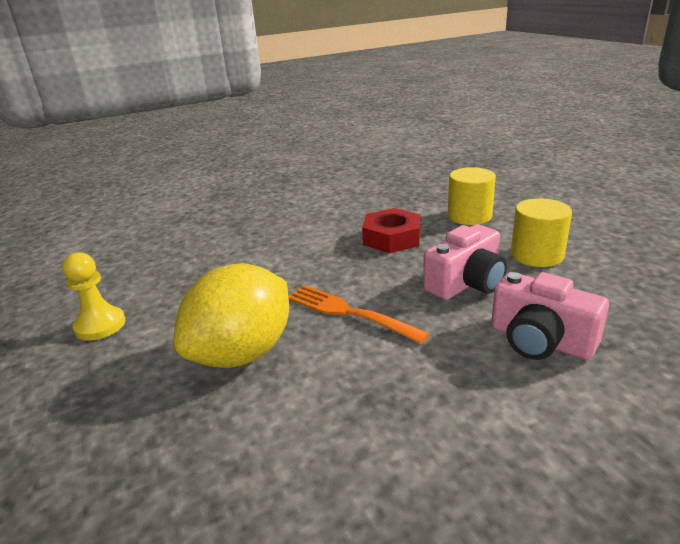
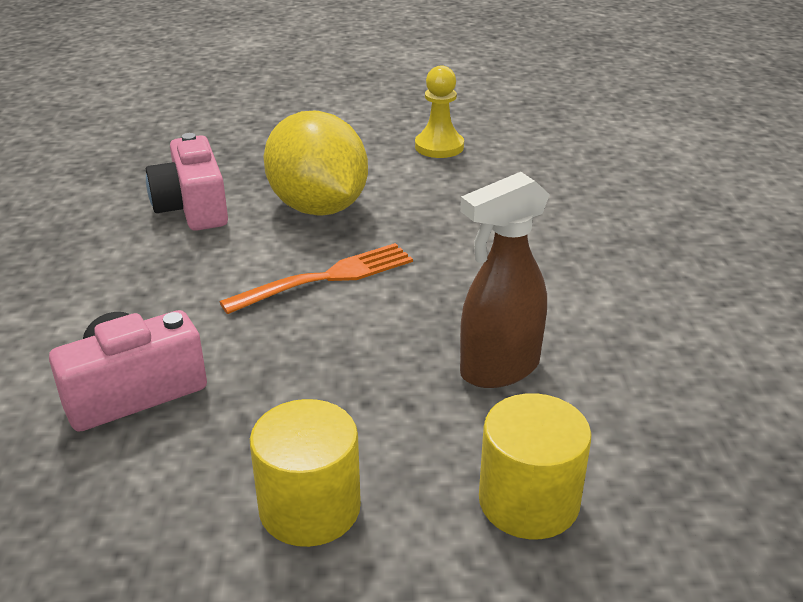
camera: 110 degrees right, 5 degrees up
(392, 238) = (498, 369): red nut -> brown spray bottle
(466, 283) = (302, 389): pink camera -> pink camera (193, 207)

